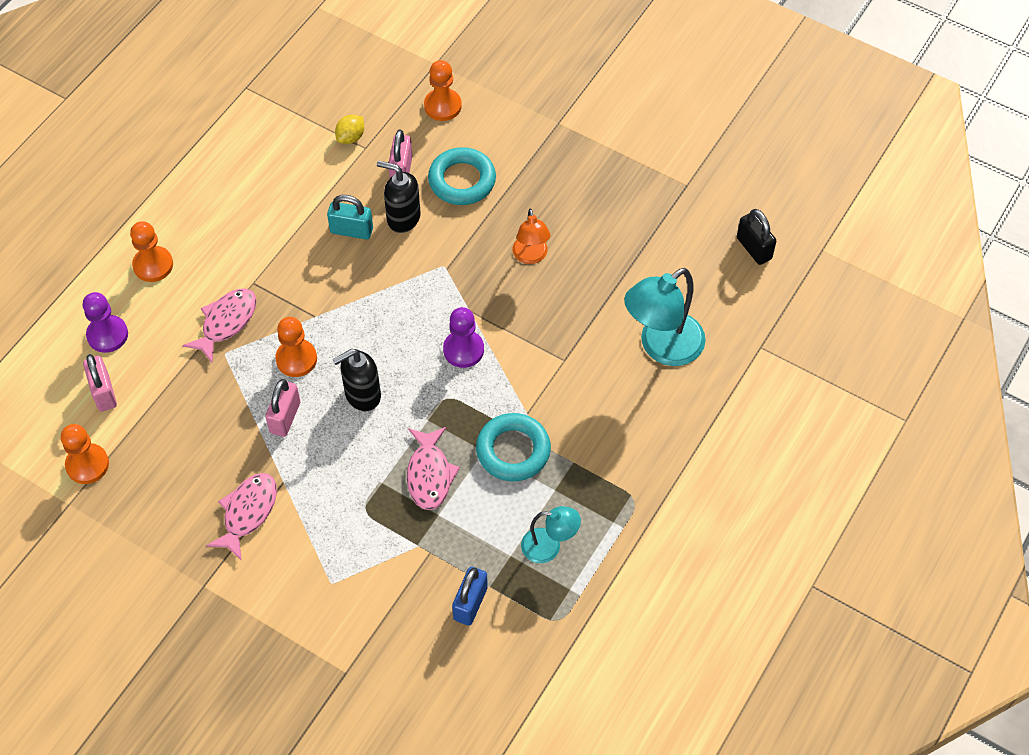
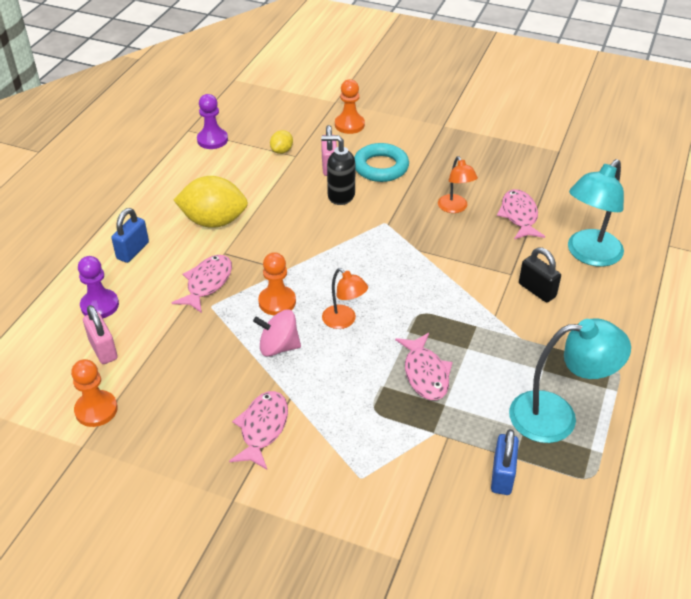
camera: 10 degrees left, 15 degrees down
(153, 265) = (133, 251): orange pawn -> blue padlock
(250, 236) = (214, 221): none -> yellow lemon
(285, 417) = (278, 347): pink padlock -> pink spinning top
(351, 230) = (300, 208): turquoise padlock -> none
(362, 395) = (344, 321): black soap dispenser -> orange lamp
(463, 350) = (422, 277): purple pawn -> purple pawn (212, 140)
(513, 451) = (494, 345): turquoise ring -> none
(549, 547) = (557, 416): turquoise lamp -> turquoise lamp, size x1.76
(602, 279) = (519, 216): none -> pink fish
(754, 248) = (630, 183): black padlock -> black padlock (537, 290)

